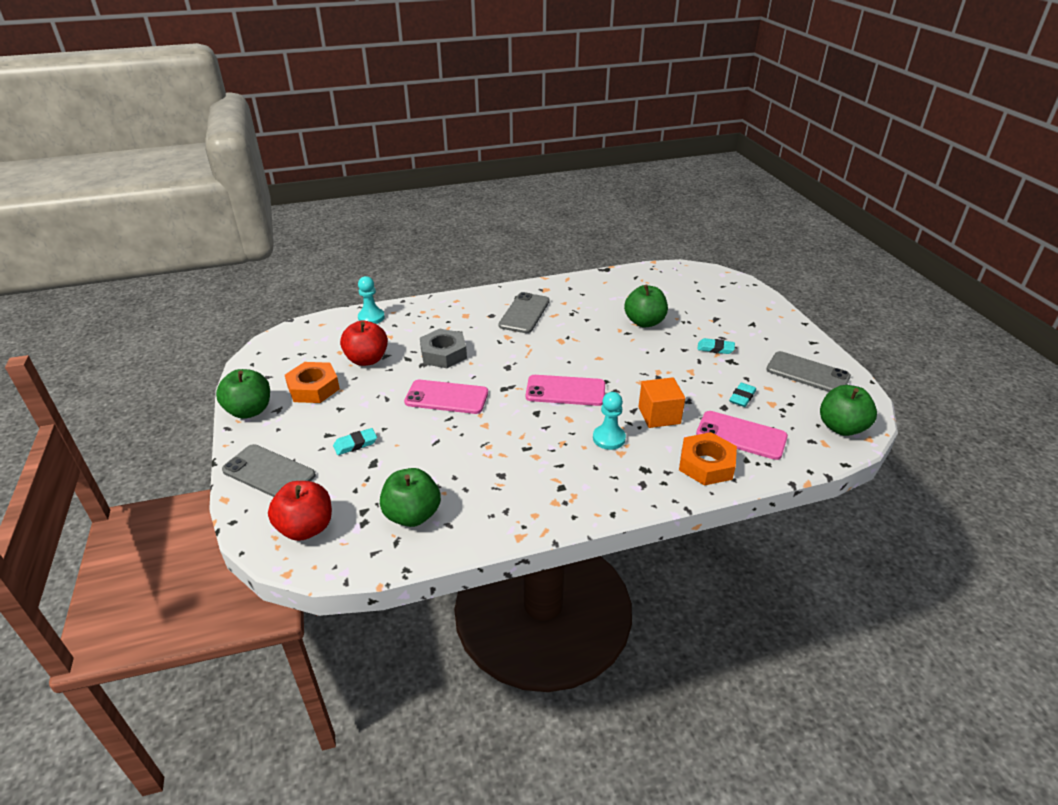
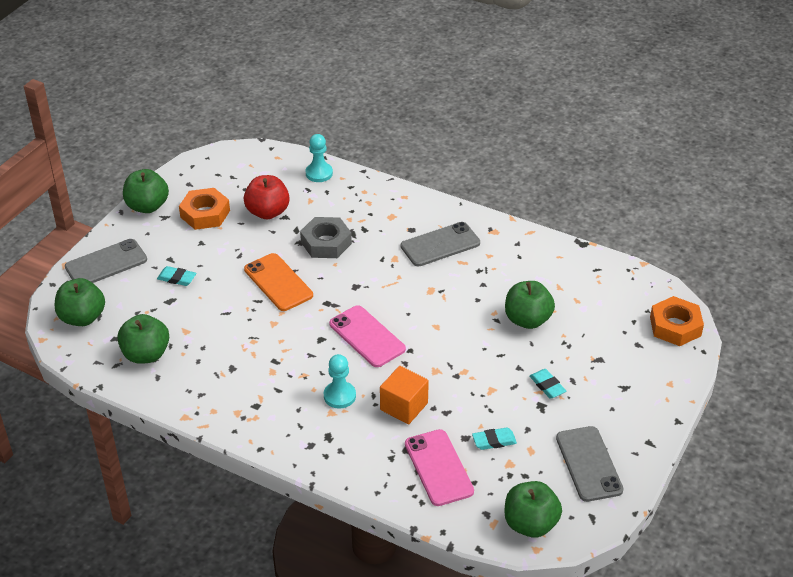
camera: 45 degrees right, 5 degrees up
(269, 473) = (106, 263): grey phone -> grey phone turned 75 degrees clockwise
(306, 528) = (82, 318): red apple -> green apple
(446, 397) = (278, 282): pink phone -> orange phone
(706, 464) = (375, 467): orange nut -> orange nut (675, 326)

